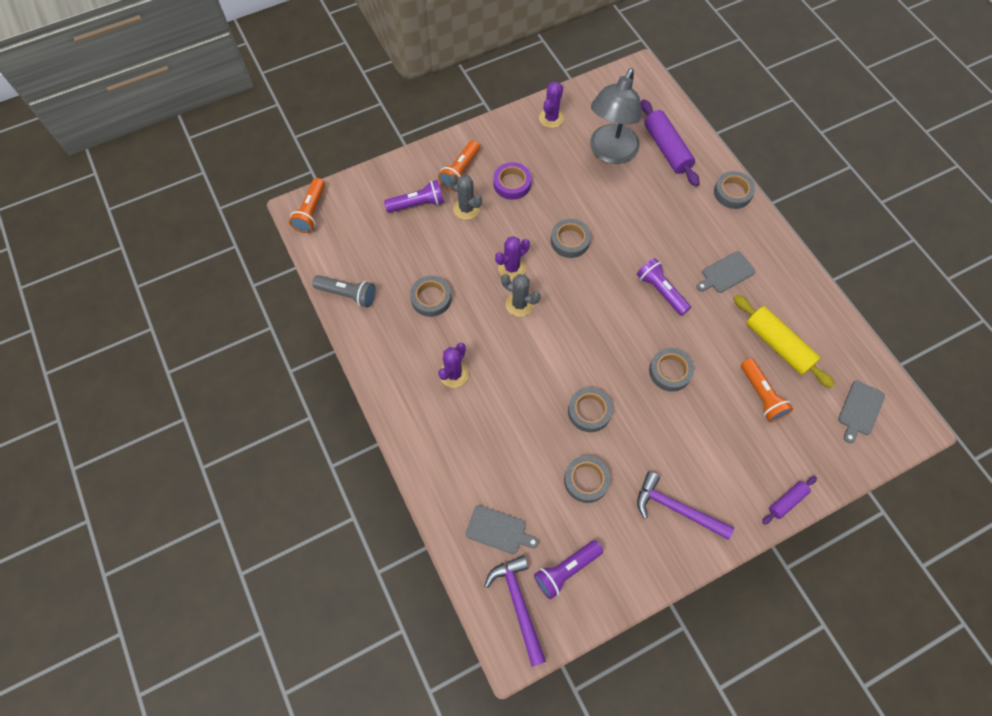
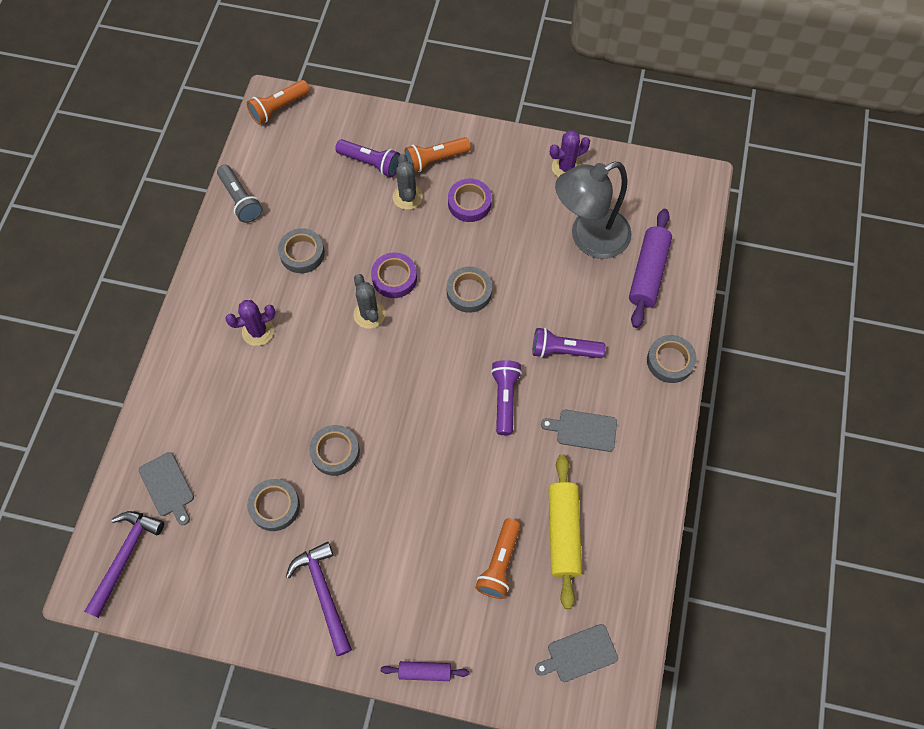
camera: 40 degrees right, 0 degrees up
(511, 268) = (394, 278): purple cactus -> purple tape
(566, 570) = (186, 563): purple flashlight -> purple flashlight (563, 351)
(670, 371) = (439, 475): grey tape -> none

